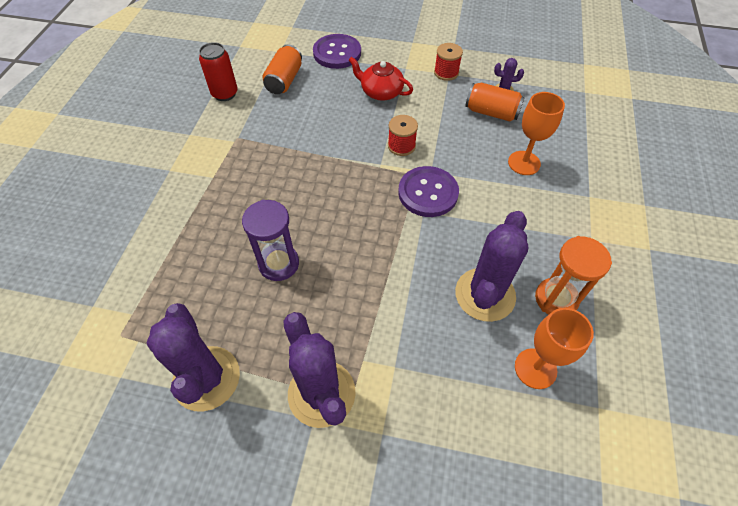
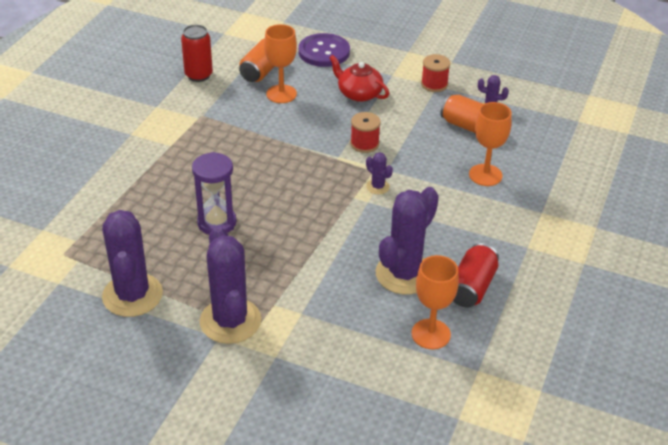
camera: 10 degrees right, 15 degrees down
(308, 103) = (281, 94): none -> orange goblet
(428, 193) = (377, 187): purple button -> purple cactus
(556, 299) = (472, 287): orange hourglass -> red can

